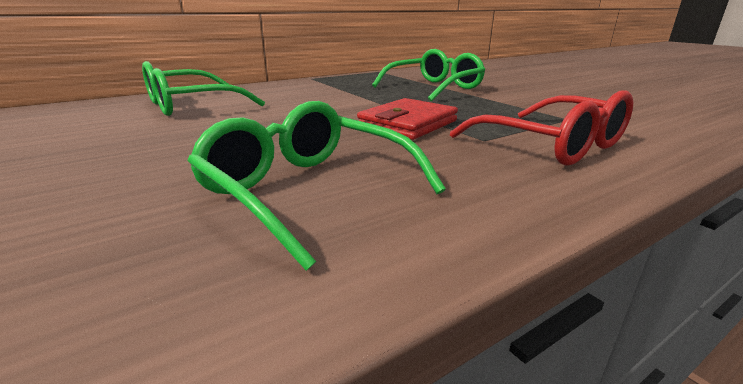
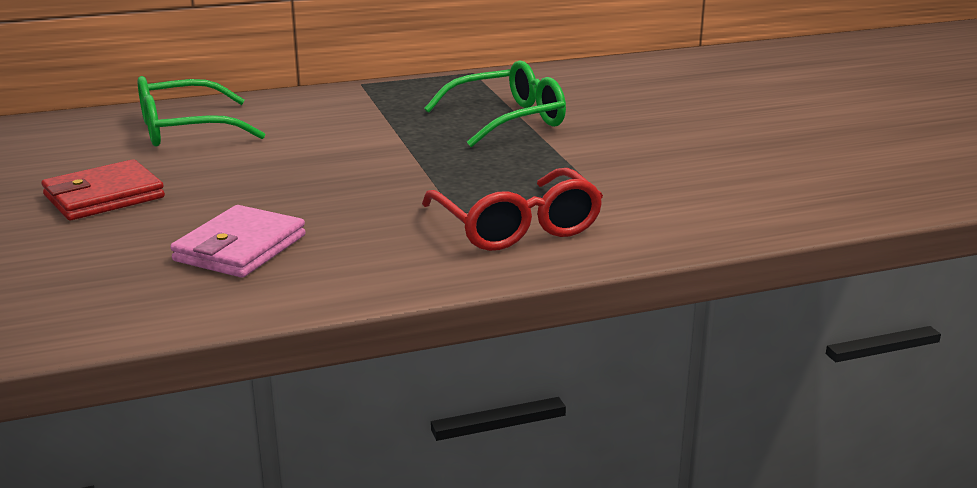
camera: 15 degrees right, 0 degrees up
(308, 190) = (240, 248): green glasses -> pink wallet
(408, 124) = (400, 183): red wallet -> red wallet (104, 196)

